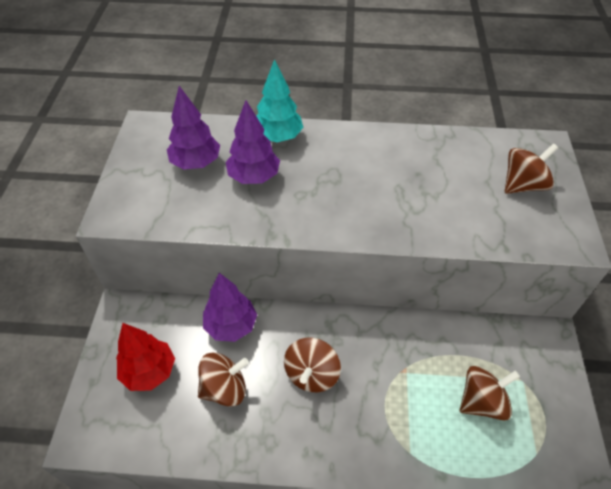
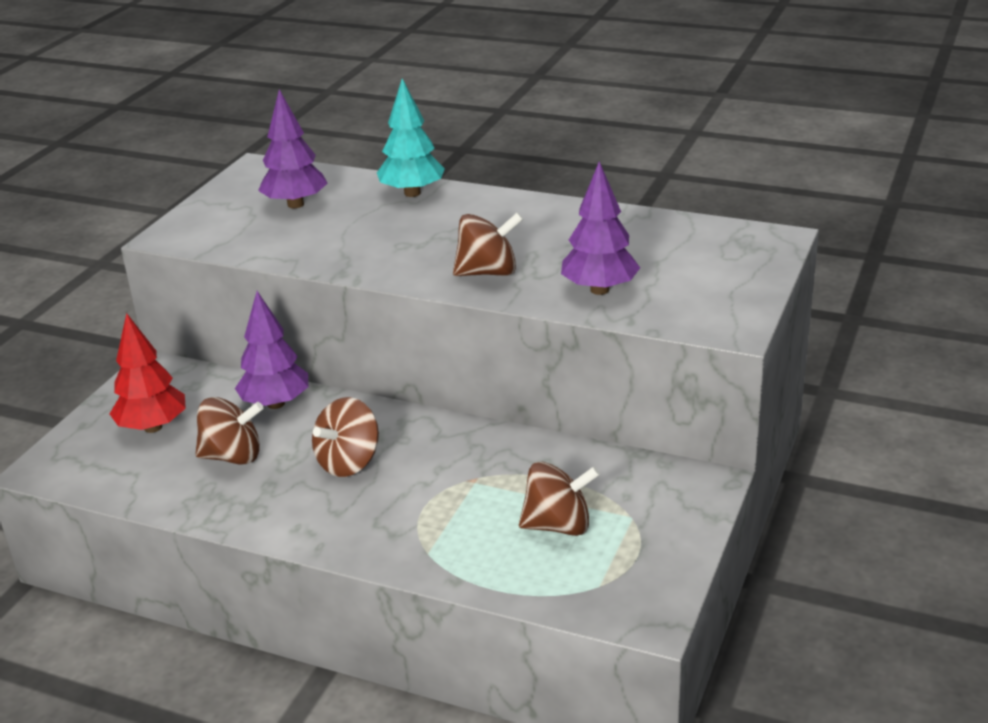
camera: 20 degrees right, 20 degrees down
(254, 177) = (356, 223): purple tree -> purple tree (600, 290)
(523, 185) = (704, 270): brown spinning top -> brown spinning top (488, 272)

